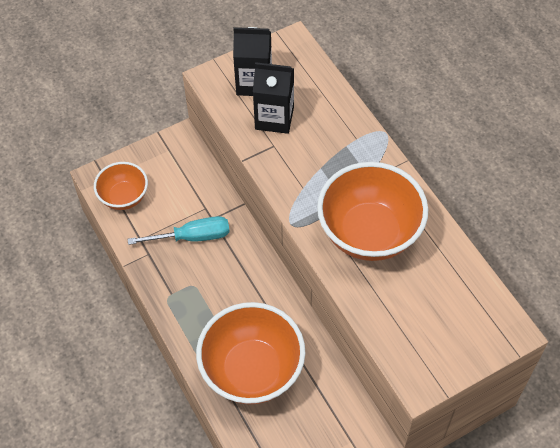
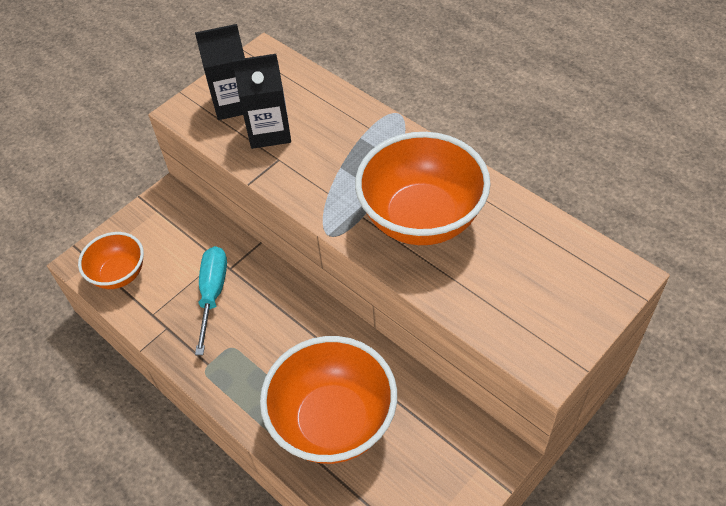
camera: 15 degrees left, 5 degrees down
(192, 237) = (213, 294): turquoise screwdriver -> turquoise screwdriver turned 60 degrees counterclockwise

